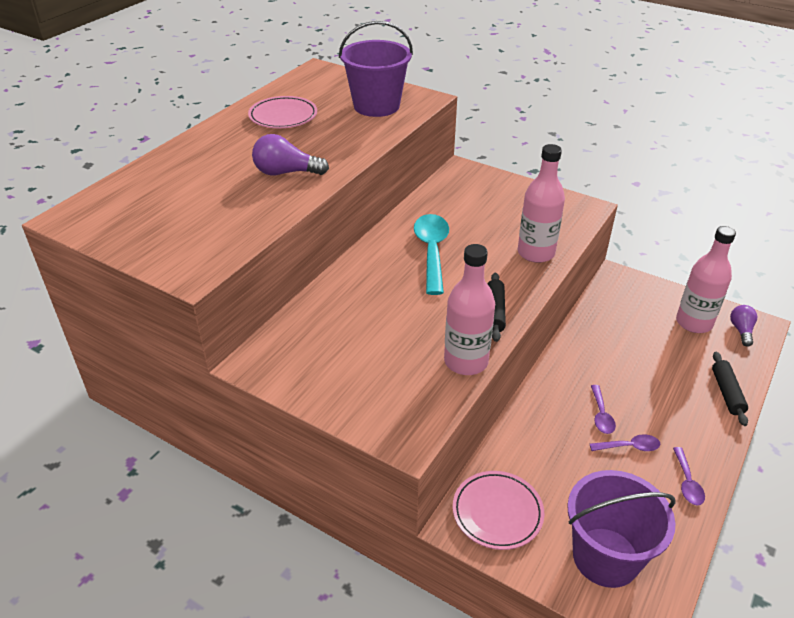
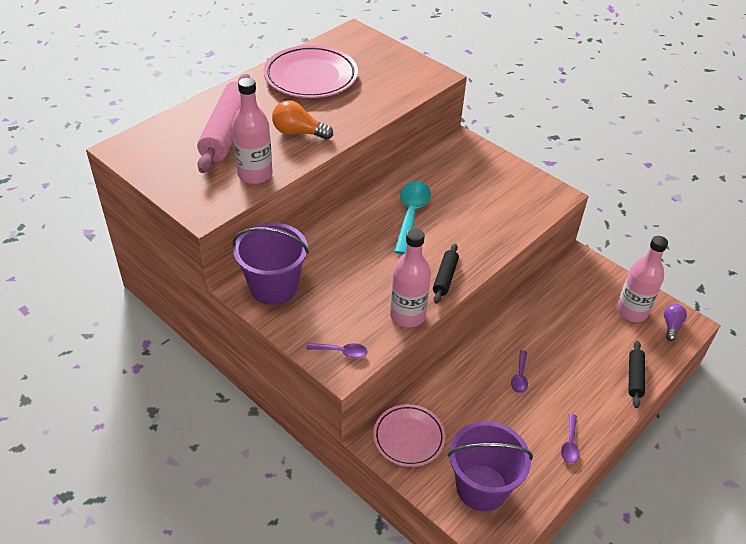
camera: 10 degrees right, 5 degrees up
(199, 183) = (227, 132): none -> pink rolling pin
(283, 116) = (311, 77): pink plate -> pink plate, size x1.60
(286, 173) = (298, 133): purple light bulb -> orange light bulb
(376, 106) = (393, 77): purple bucket -> purple bucket (273, 287)
(536, 253) = (498, 230): pink bottle -> pink bottle (255, 174)
(629, 447) = (533, 407): purple spoon -> purple spoon (341, 352)

